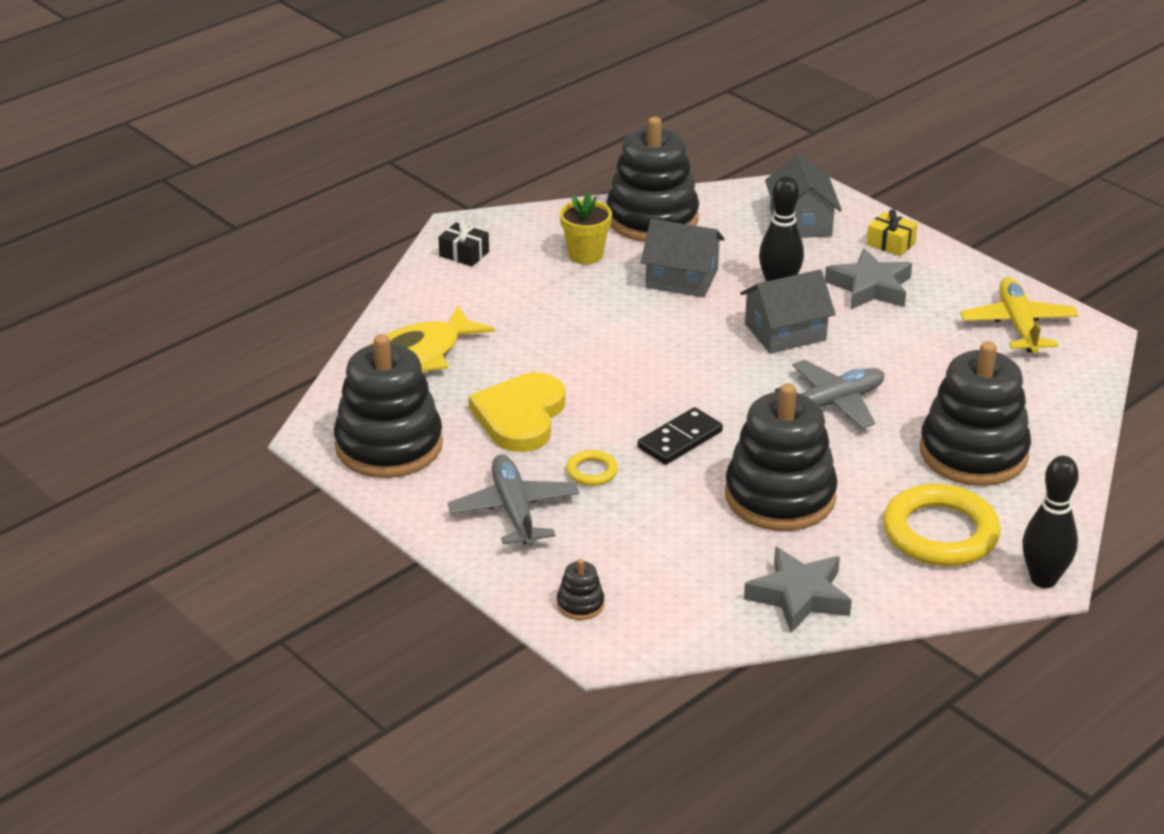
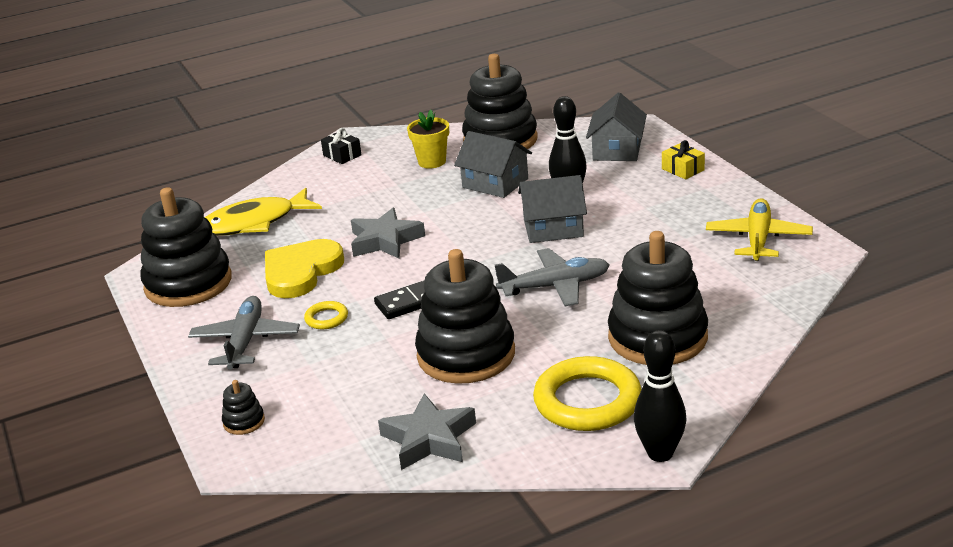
camera: 20 degrees right, 5 degrees down
(870, 287) = (645, 200): grey star -> grey star (385, 240)

